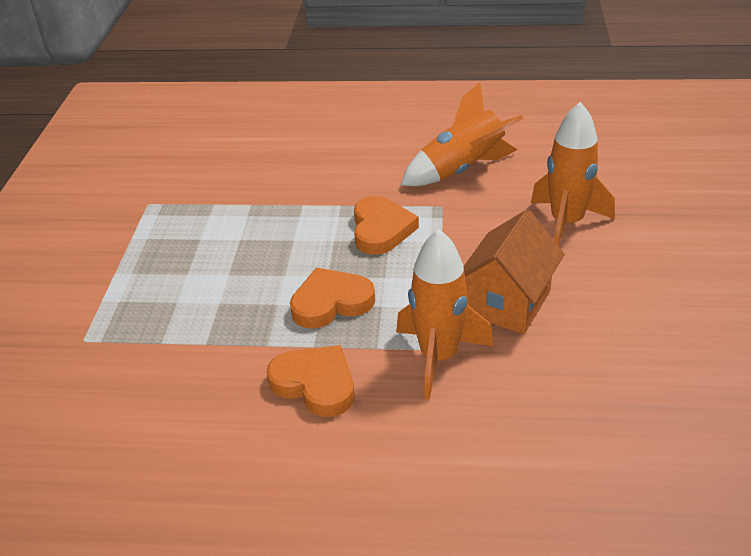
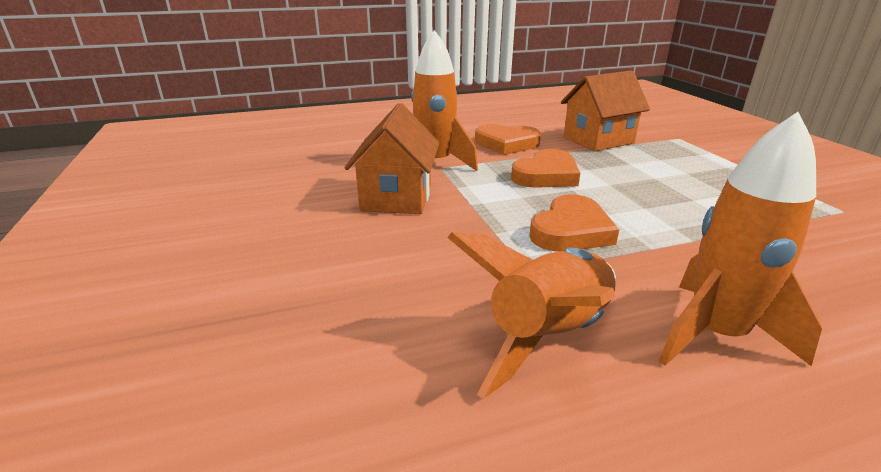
camera: 155 degrees right, 10 degrees down
(189, 361) = (598, 140): none -> orange house
(381, 229) = (571, 231): orange heart -> orange heart turned 120 degrees counterclockwise
(566, 223) = (352, 279): orange rocket -> orange rocket (715, 334)

